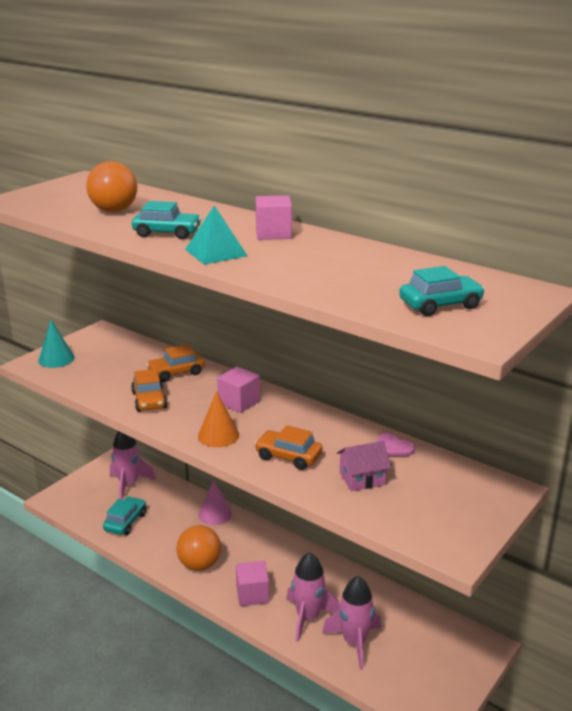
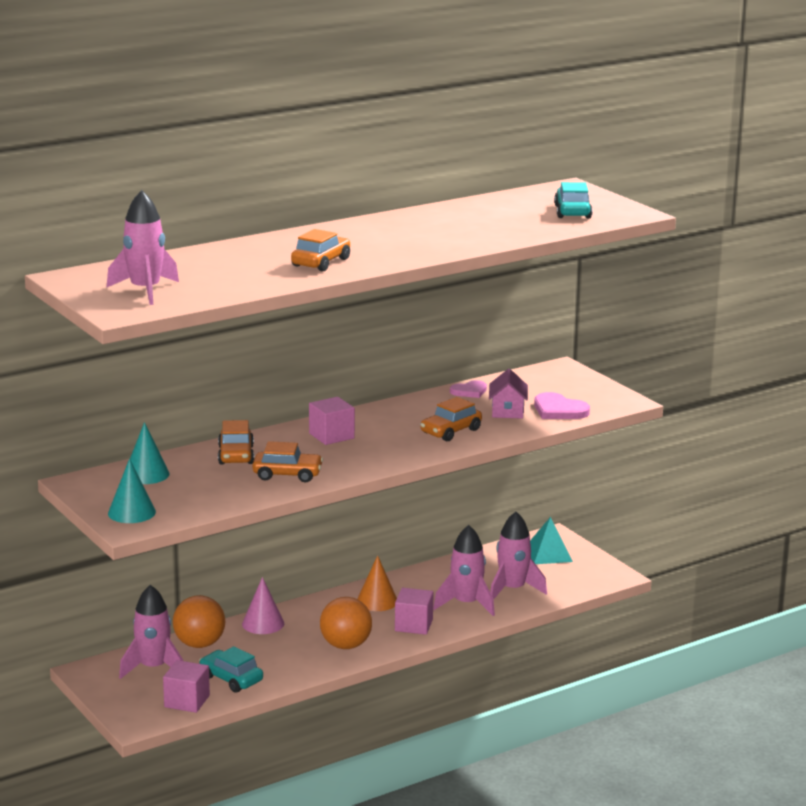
camera: 70 degrees left, 5 degrees down
(61, 199) = (145, 291): none -> pink rocket
(114, 211) = (221, 274): orange ball -> orange ball (199, 644)
(124, 349) = (146, 474): none -> turquoise cone
(167, 233) = (321, 262): turquoise car -> orange car
(216, 252) = (395, 253): turquoise pyramid -> turquoise pyramid (548, 554)
(218, 435) = (388, 453): orange cone -> orange cone (377, 601)
(273, 233) = (363, 230): pink cube -> pink cube (187, 701)
(391, 510) = (559, 410): none -> pink heart

